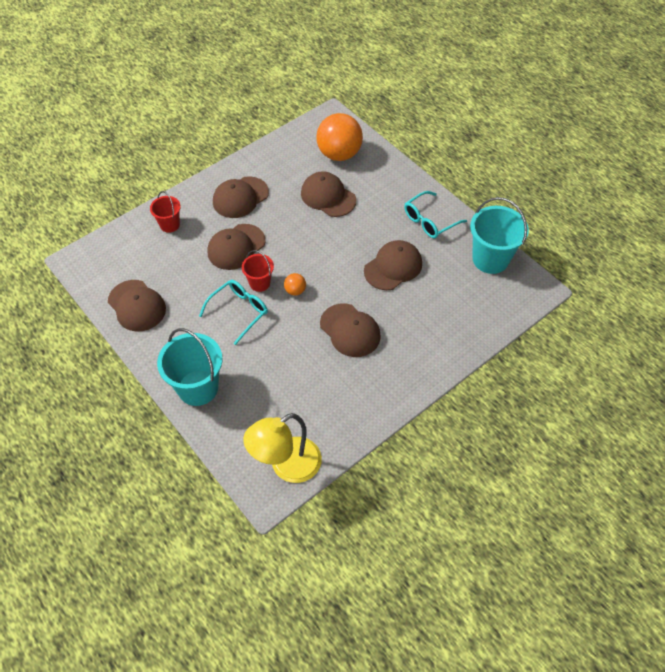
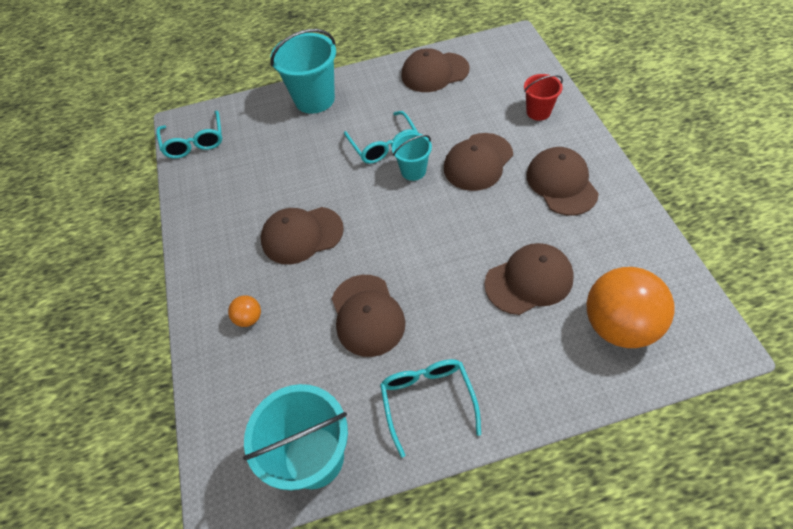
camera: 120 degrees right, 0 degrees up
(236, 247) = (478, 162): brown cap -> brown cap turned 120 degrees counterclockwise
(259, 283) = (413, 171): red bucket -> turquoise bucket
(287, 466) = (194, 142): yellow lamp -> turquoise glasses
(295, 290) = (385, 200): orange ball -> orange ball (249, 318)

